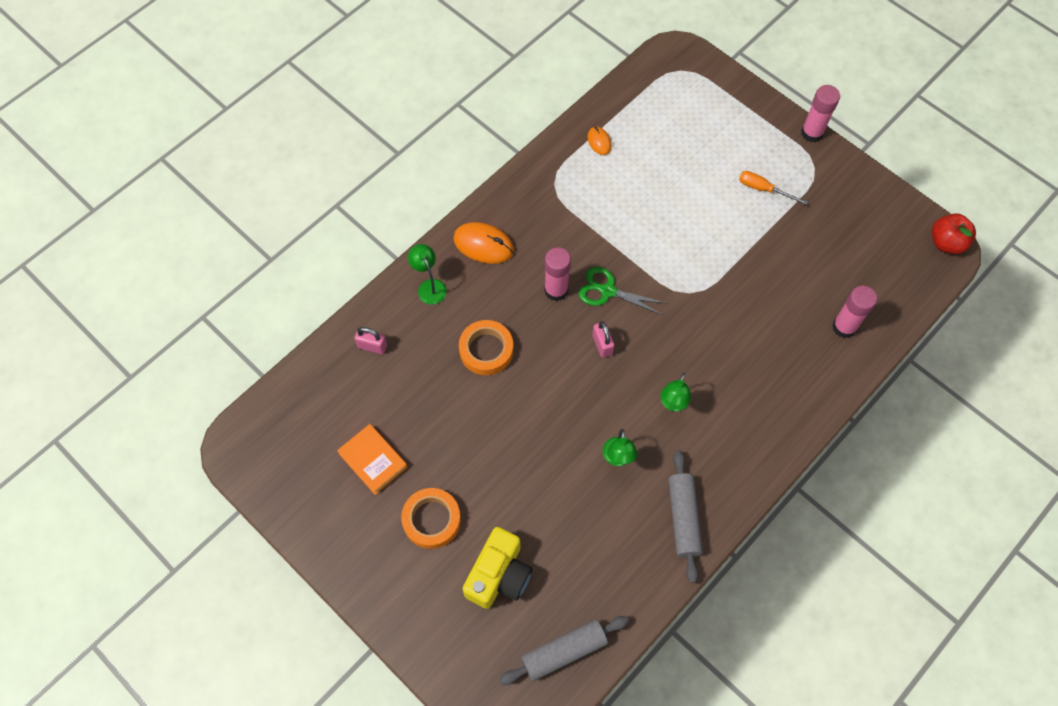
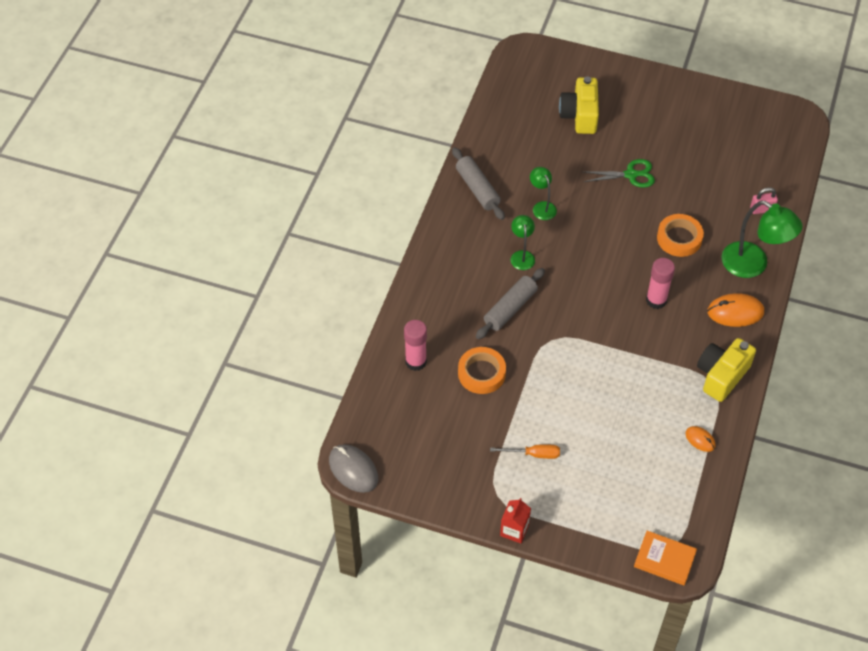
camera: 155 degrees right, 10 degrees down
(373, 460) = (706, 144): orange book -> orange book (664, 560)
(429, 286) = (753, 265): green lamp -> green lamp, size x1.85
(431, 520) = (643, 127): orange tape -> orange tape (481, 373)
(540, 189) = (721, 375): none -> yellow camera
(564, 651) = (515, 94): grey rolling pin -> grey rolling pin (510, 309)
(602, 344) = (597, 275): pink padlock -> none
(607, 291) = (616, 315): green scissors -> green scissors (631, 175)
(812, 133) = (514, 530): pink glue stick -> red carton
(946, 243) = (353, 469): red apple -> grey mouse

